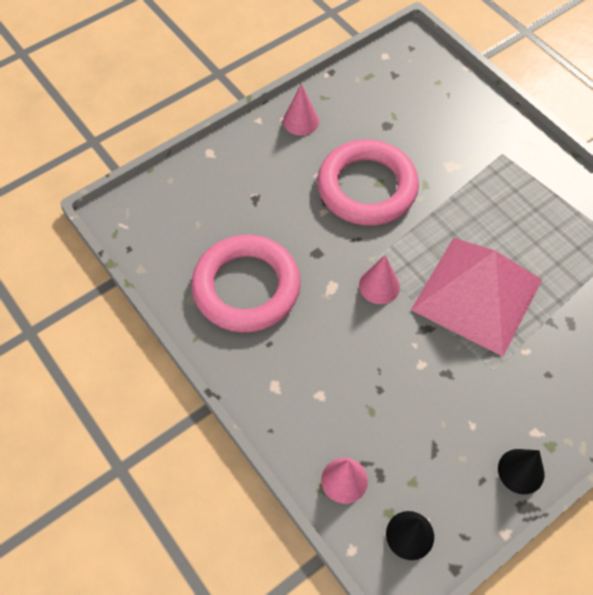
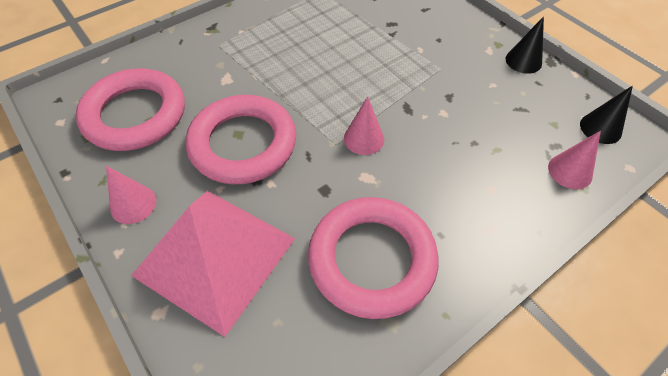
camera: 90 degrees left, 5 degrees down
(397, 104) = (135, 115): none -> pink ring
(477, 295) = (369, 72): pink pyramid -> pink pyramid (215, 256)

